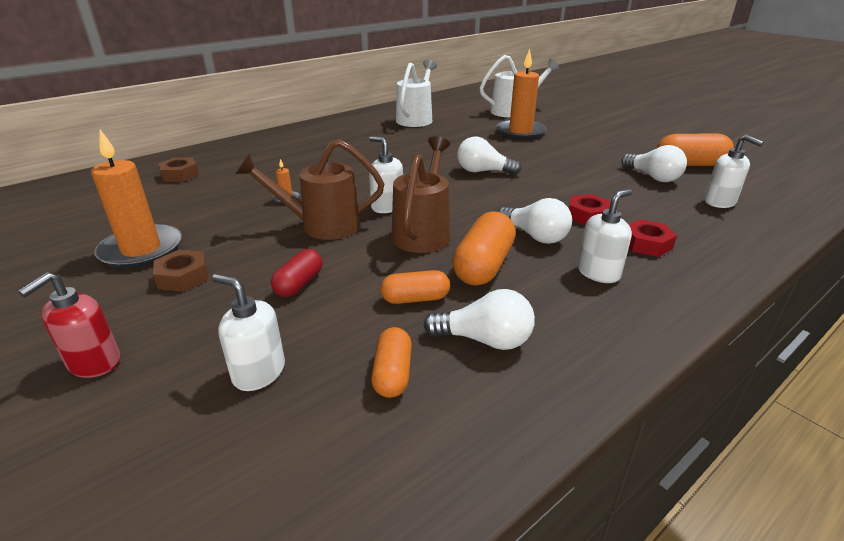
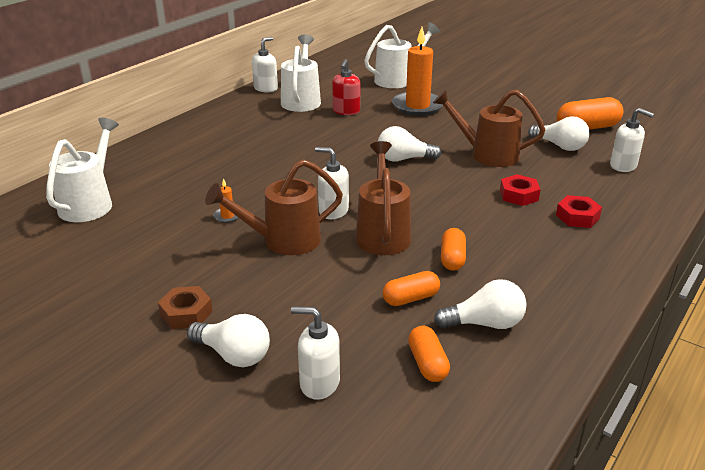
camera: 15 degrees left, 0 degrees up
(94, 363) = (169, 403): red soap dispenser -> red soap dispenser (346, 111)
(141, 250) = (121, 293): orange candle -> none
(180, 175) = (90, 203): brown nut -> white watering can
(299, 284) = (301, 302): red capsule -> none
(483, 265) = (452, 258): orange capsule -> orange capsule, size x0.61
(535, 236) = (483, 223): white light bulb -> white light bulb (233, 355)
(570, 176) = (487, 154): none -> brown watering can
(598, 273) = (549, 250): white soap dispenser -> white soap dispenser (266, 88)

